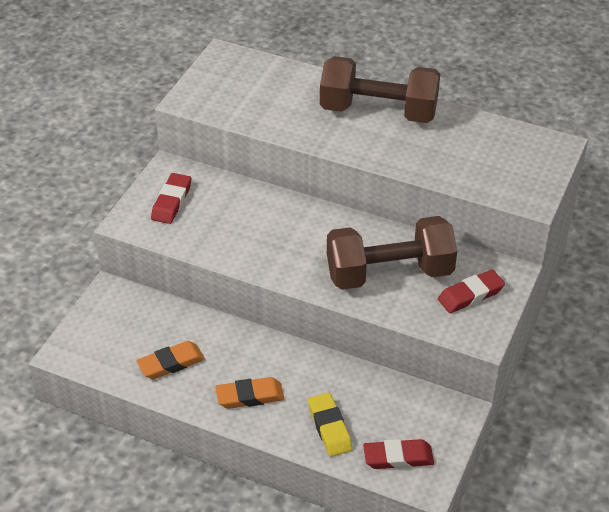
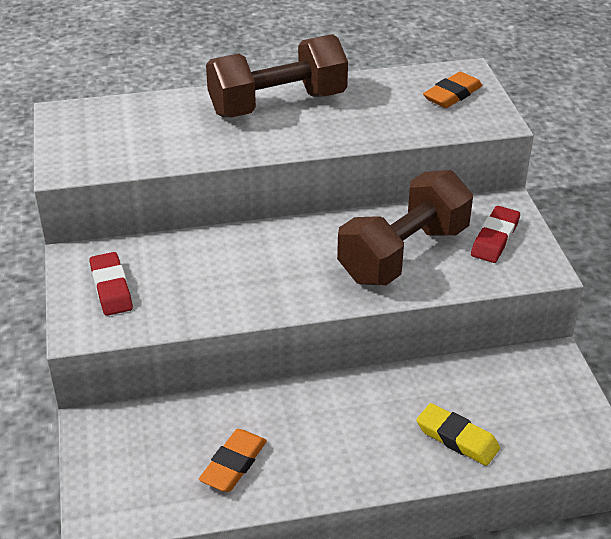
camera: 35 degrees left, 5 degrees down
(250, 396) = (349, 452): orange eraser -> orange eraser (452, 95)
(398, 457) = (547, 430): red eraser -> none

